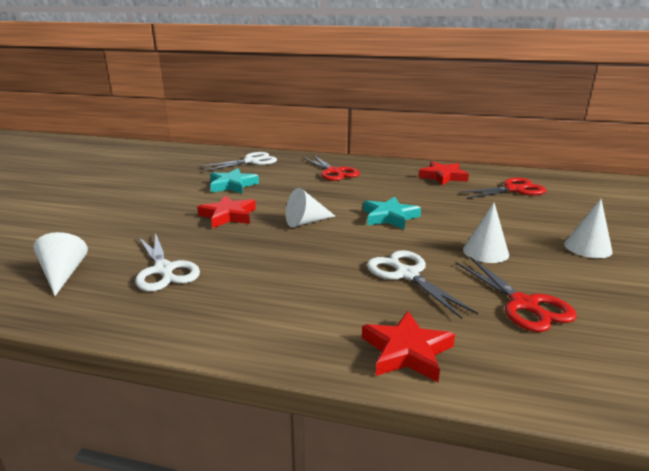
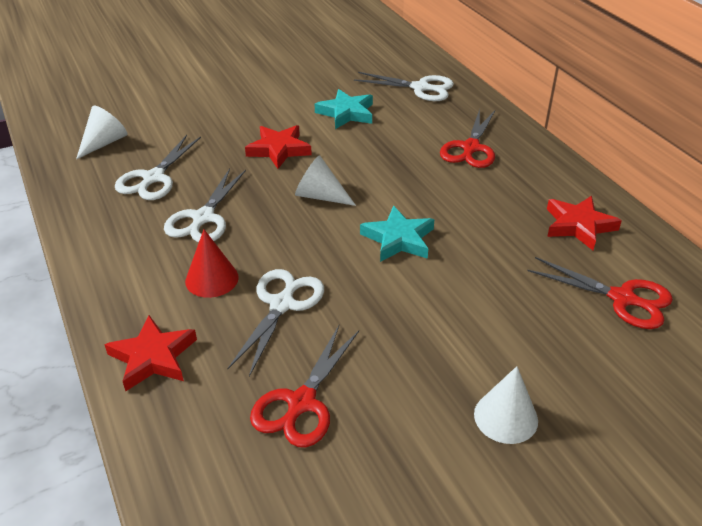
camera: 50 degrees right, 15 degrees up
(257, 268) = (203, 218): none -> white scissors
(339, 290) = (212, 279): none -> red cone
(485, 252) = (393, 338): white cone -> none

